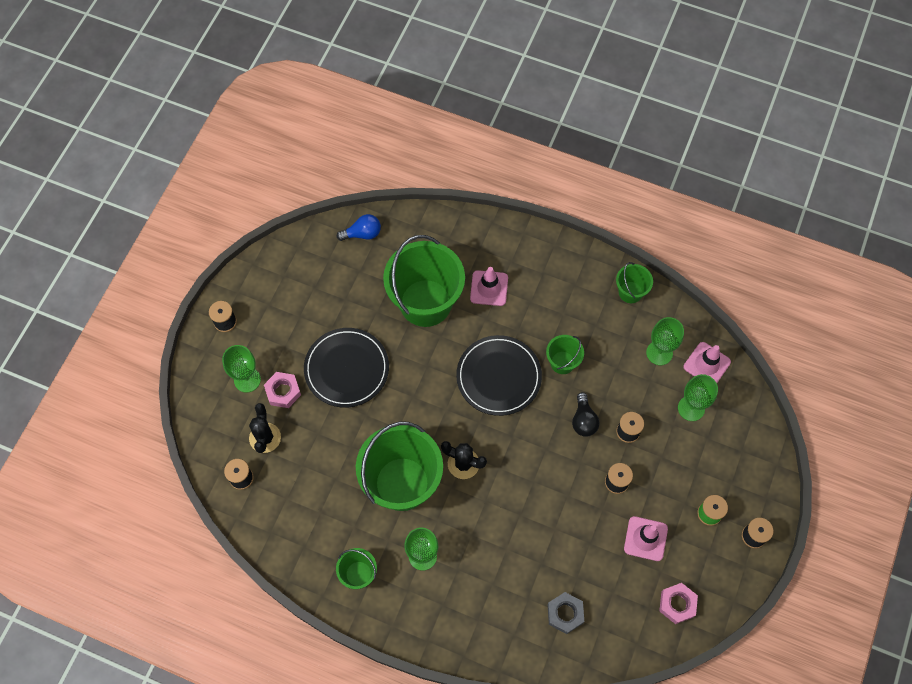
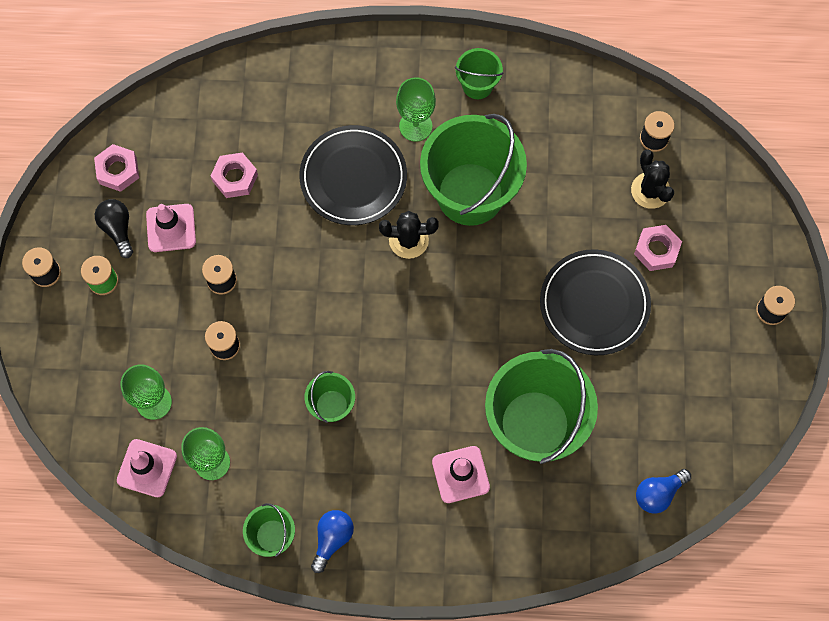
camera: 160 degrees right, 5 degrees up
(247, 379) = (706, 249): green goblet -> none
(498, 377) = (405, 359): black plate -> black plate (353, 177)
(565, 614) = (239, 120): grey nut -> none
(583, 420) = (283, 340): black light bulb -> black light bulb (118, 229)
(583, 563) = (235, 178): none -> pink nut
(590, 277) = (332, 539): none -> blue light bulb

